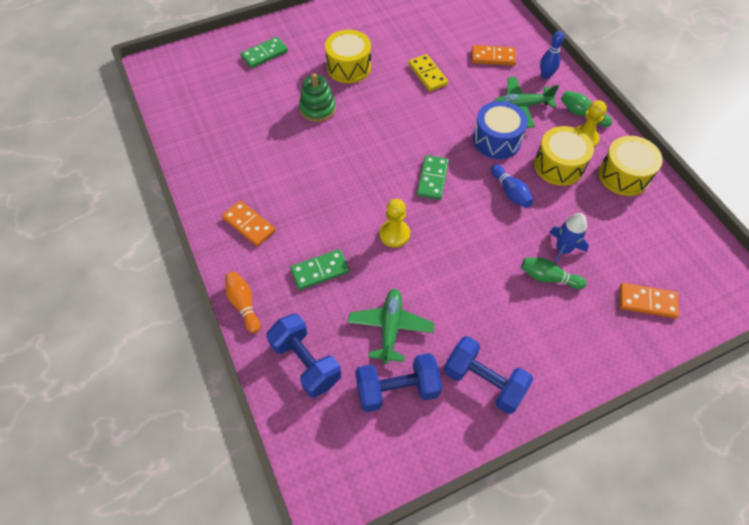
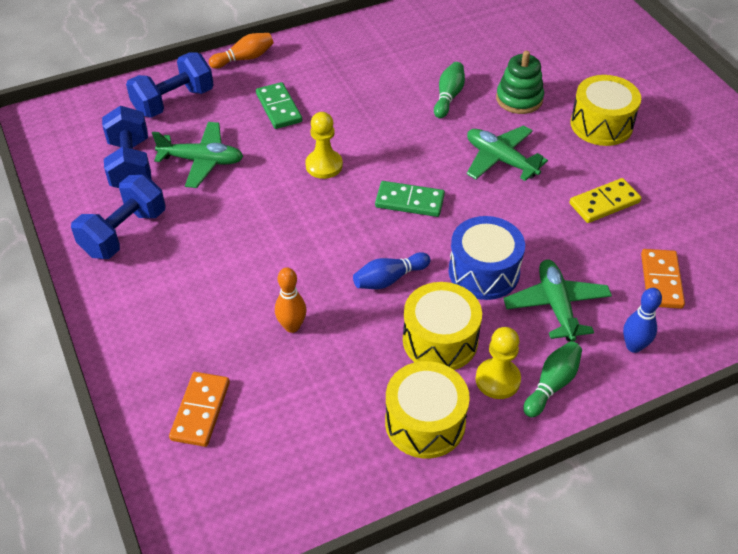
camera: 90 degrees right, 10 degrees down
(249, 224) = (341, 56): orange domino -> none
(264, 54) = (608, 51): green domino -> none
(386, 124) = (500, 160): none -> green plane
(548, 278) = (250, 305): green bowling pin -> green bowling pin (448, 97)
(563, 249) = (292, 326): blue rocket -> orange bowling pin

